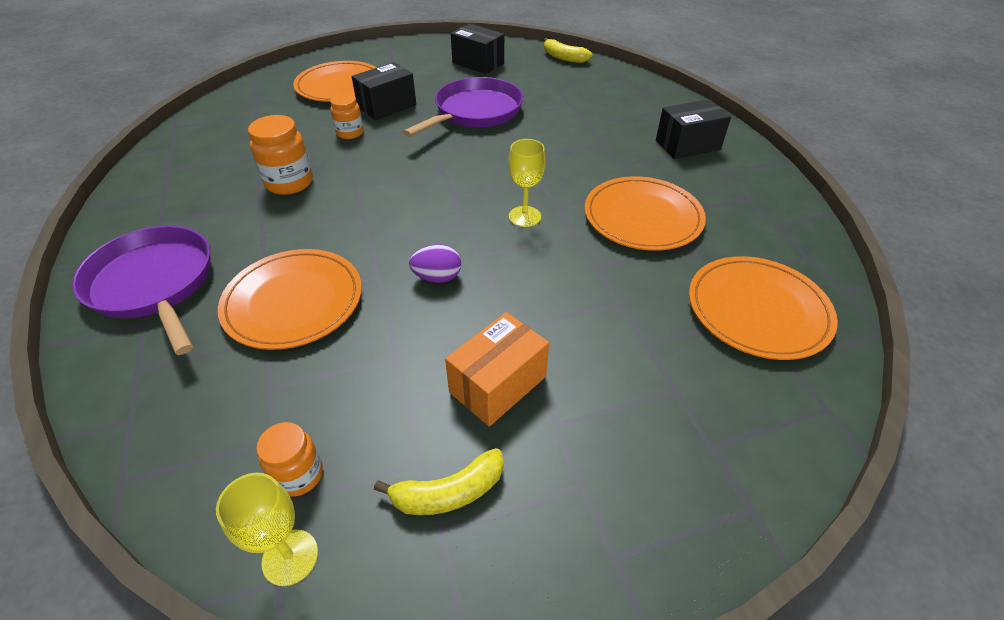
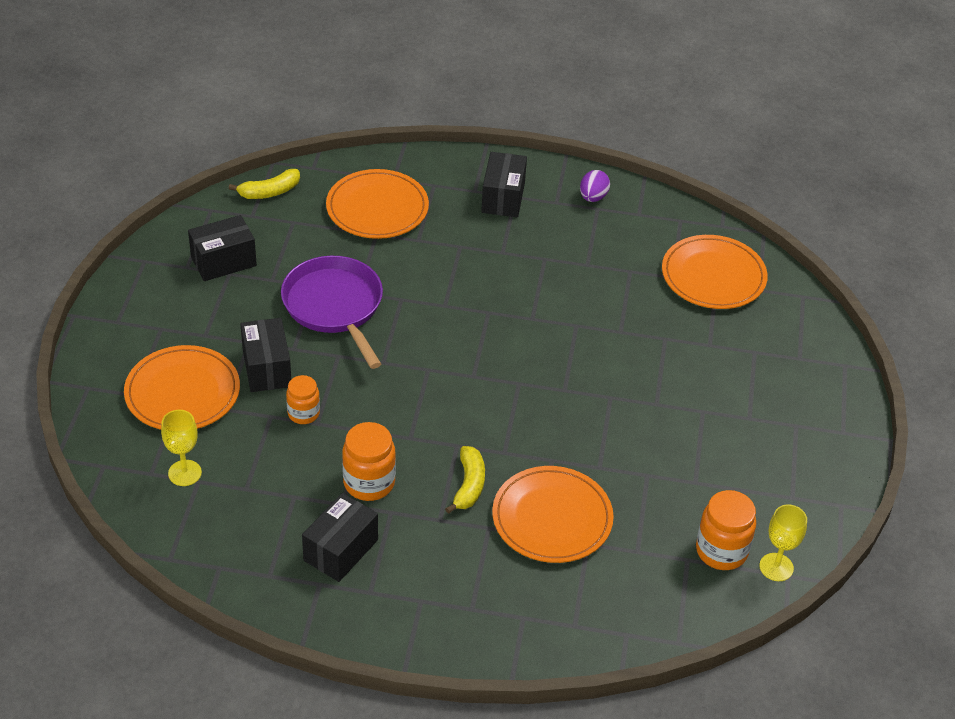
camera: 65 degrees left, 0 degrees up
(154, 284) = (472, 605): purple pan -> none
(205, 192) = (341, 550): none -> black box
(299, 475) = (721, 551): orange jar -> orange jar, size x1.55
(437, 277) = (577, 424): purple egg -> purple egg (593, 197)
(449, 492) = (770, 484): yellow banana -> yellow banana (469, 485)
(498, 384) = (703, 431): orange box -> none
(524, 216) = (534, 344): yellow goblet -> yellow goblet (185, 473)
(642, 217) = (581, 277): orange plate -> orange plate (377, 208)

